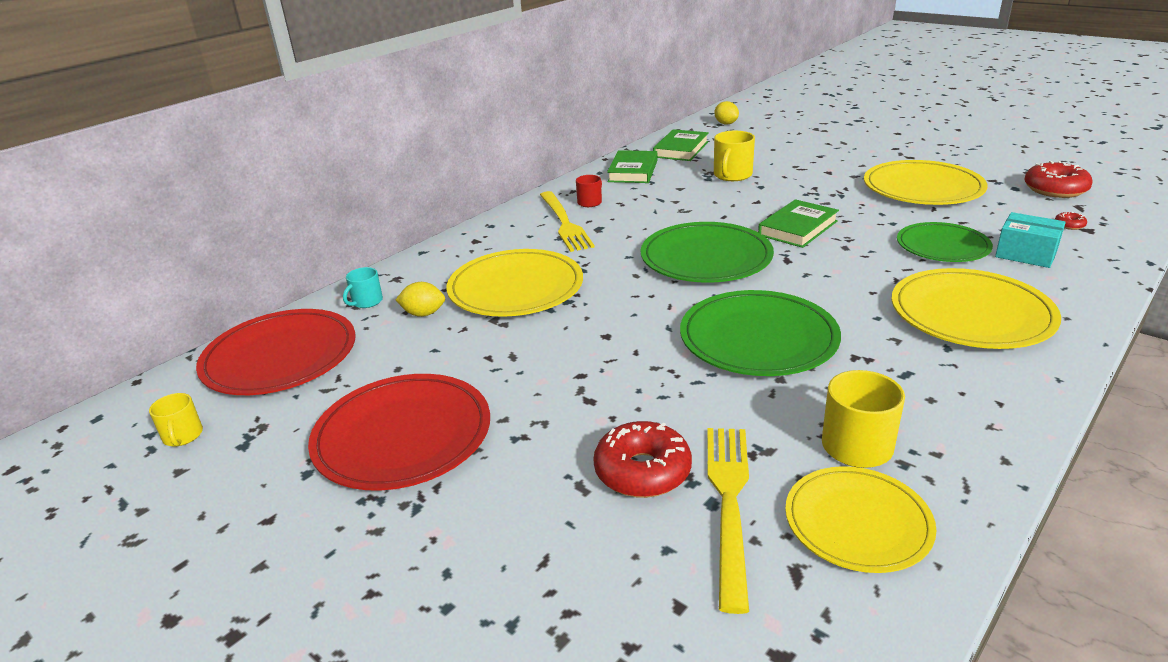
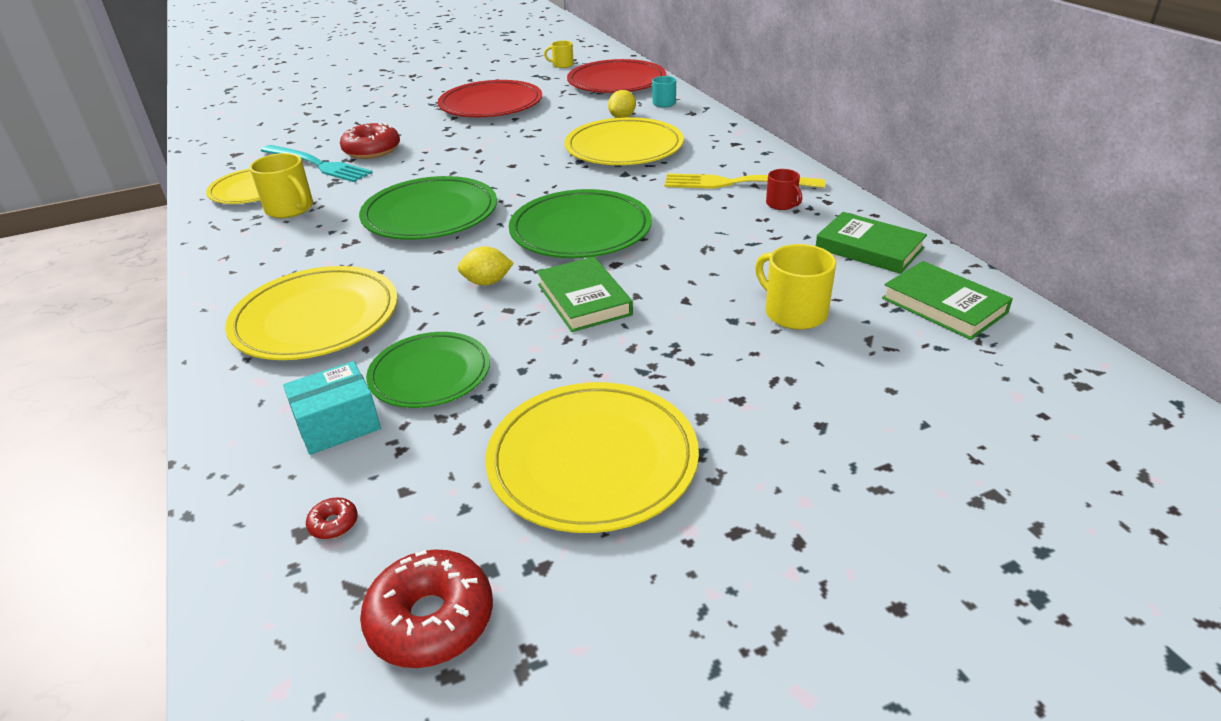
camera: 115 degrees right, 5 degrees up
(726, 123) = (1083, 393): yellow lemon -> yellow lemon (487, 282)
(729, 503) = (317, 164): yellow fork -> turquoise fork

